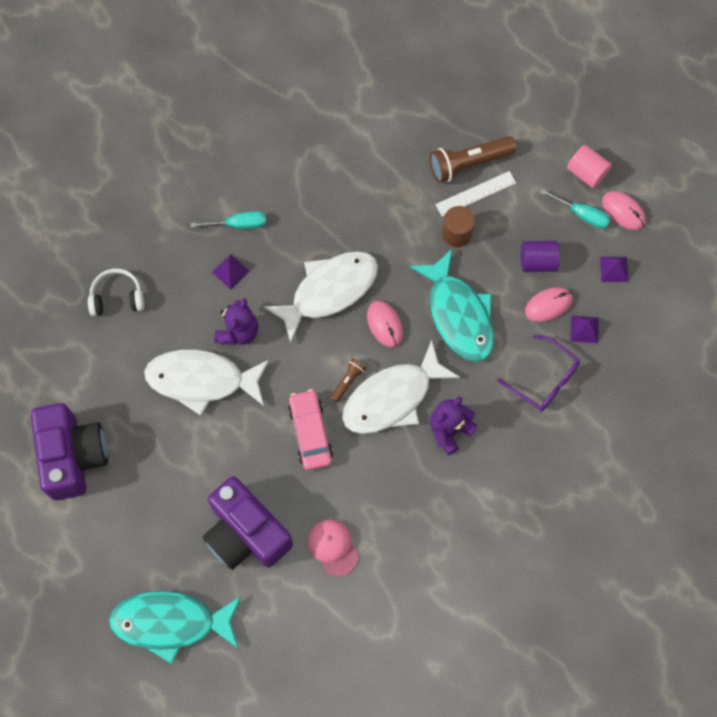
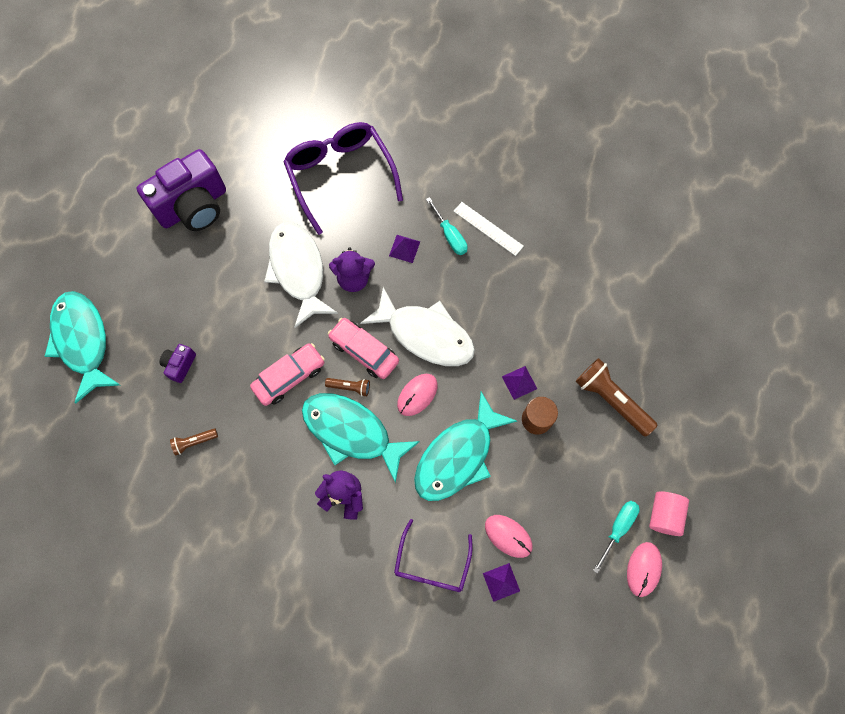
camera: 65 degrees right, 0 degrees up
(117, 297) = (340, 176): white headphones -> purple glasses
(246, 533) = (180, 365): purple camera -> purple camera, size x0.43
(318, 353) = (364, 351): none -> pink car
(333, 547) = (194, 442): pink cap -> brown flashlight
(392, 397) = (352, 432): white fish -> turquoise fish
(475, 194) = (584, 419): white ruler -> white ruler (488, 228)
(537, 262) = (547, 507): purple cylinder -> none
(581, 214) = (617, 529): turquoise screwdriver -> turquoise screwdriver turned 150 degrees counterclockwise
(614, 269) = (578, 585): purple pyramid -> purple pyramid (519, 382)

